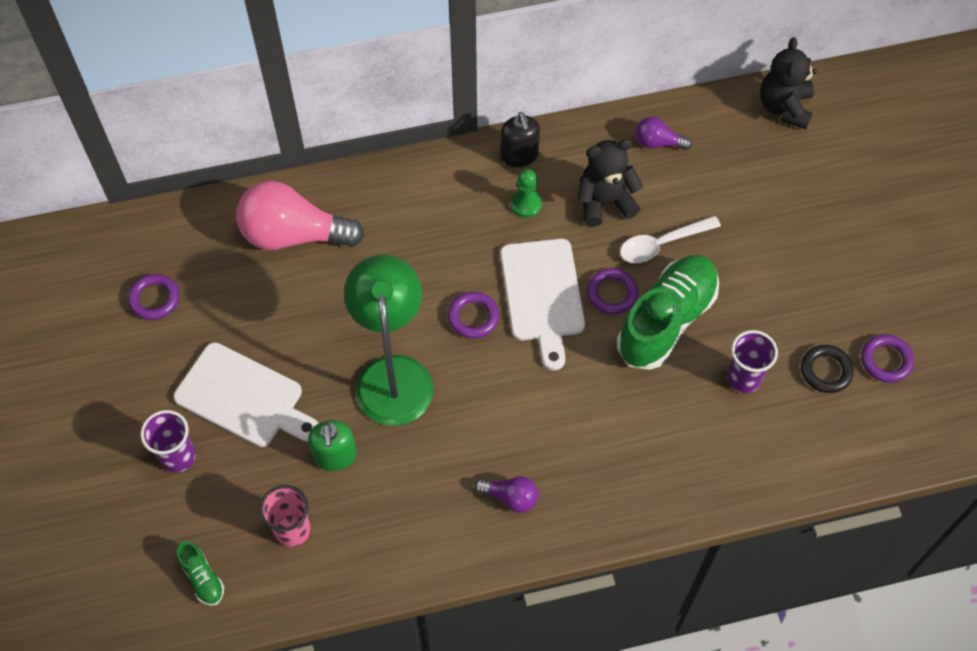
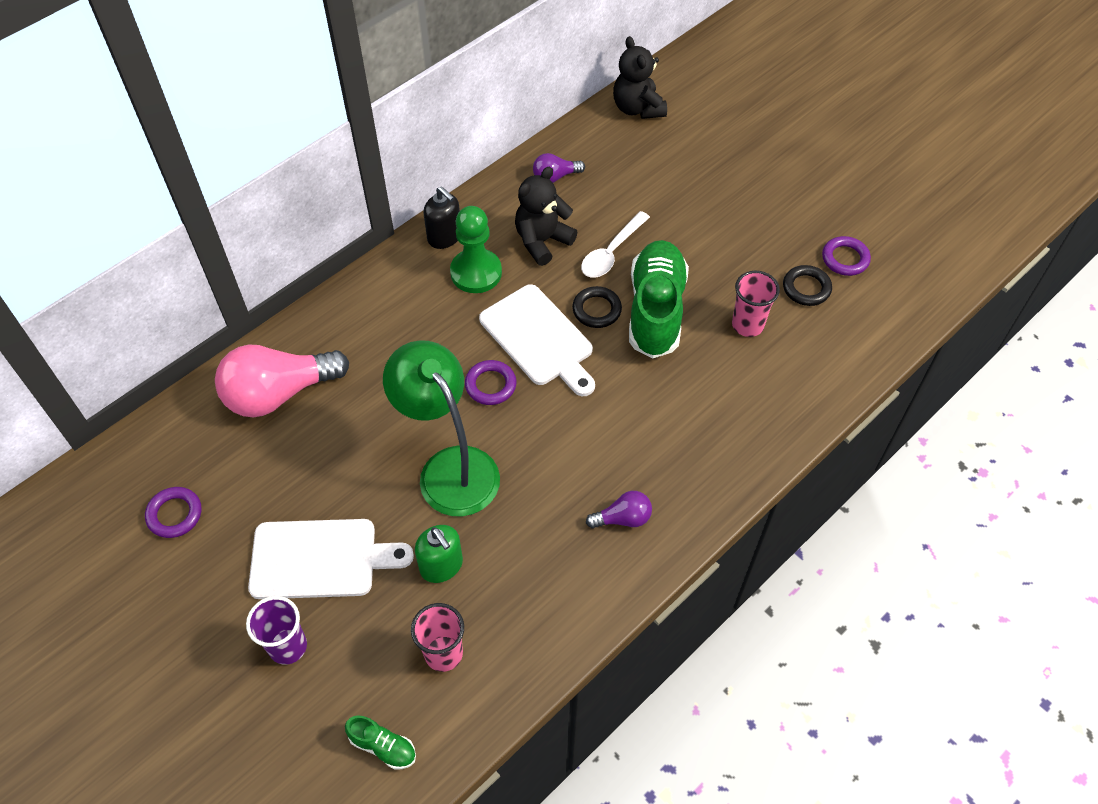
camera: 30 degrees left, 5 degrees down
(526, 204) = (476, 272): green pawn -> green pawn, size x1.66
(612, 293) = (596, 310): purple ring -> black ring
(743, 378) = (747, 325): purple cup -> pink cup

